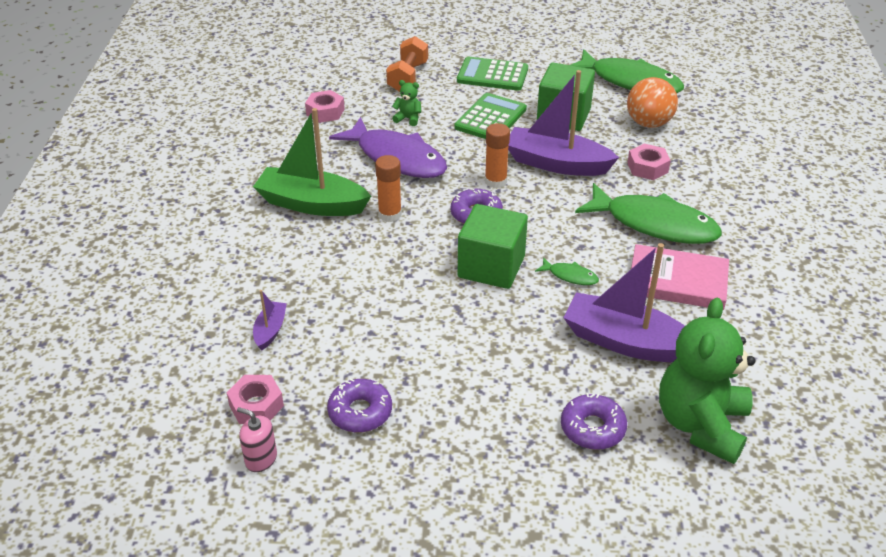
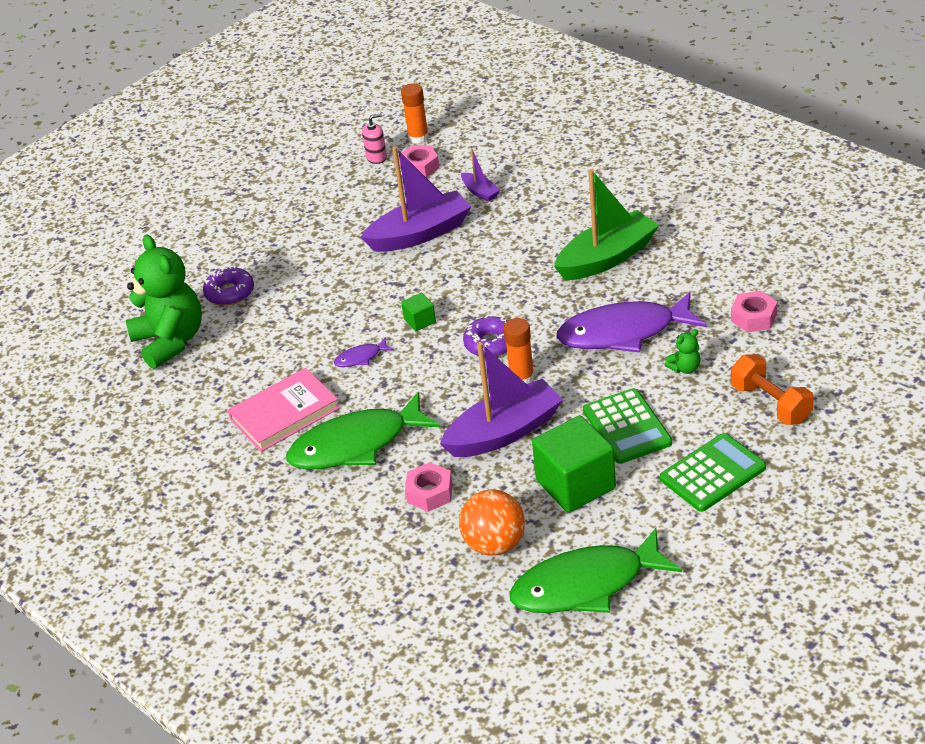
camera: 135 degrees right, 0 degrees up
(360, 412) = (363, 205): purple donut -> none
(390, 214) = (545, 295): orange glue stick -> orange glue stick (418, 137)
(491, 267) = (420, 321): green cube -> green cube, size x0.46
(570, 276) = (361, 358): green fish -> purple fish
(626, 342) = (269, 349): purple boat -> purple boat (420, 234)

